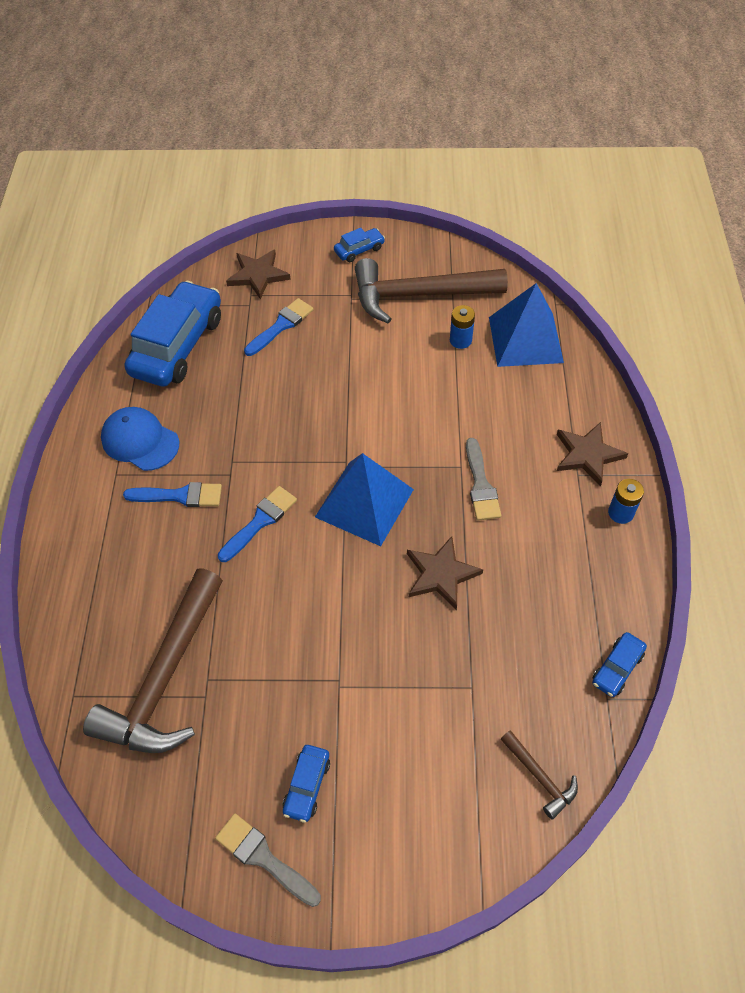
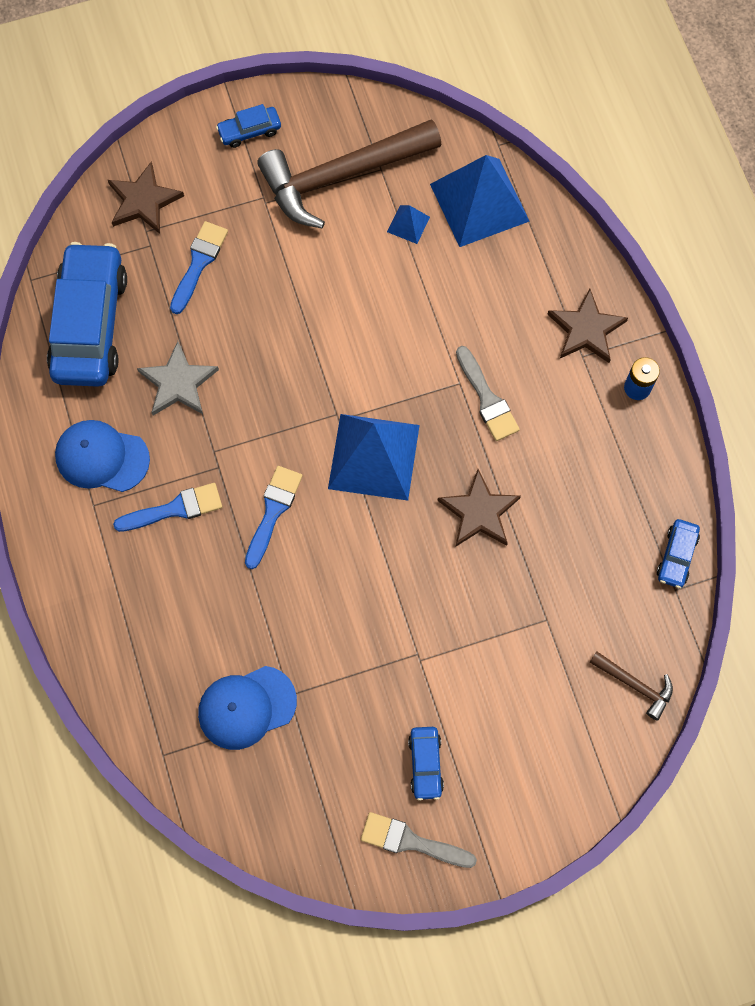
camera: 20 degrees left, 15 degrees up
(165, 678) = (246, 707): brown hammer -> blue cap
(226, 404) = (178, 382): none -> grey star
(359, 250) = (249, 131): blue car -> blue car turned 150 degrees counterclockwise
(460, 340) = (408, 224): blue battery -> blue pyramid

